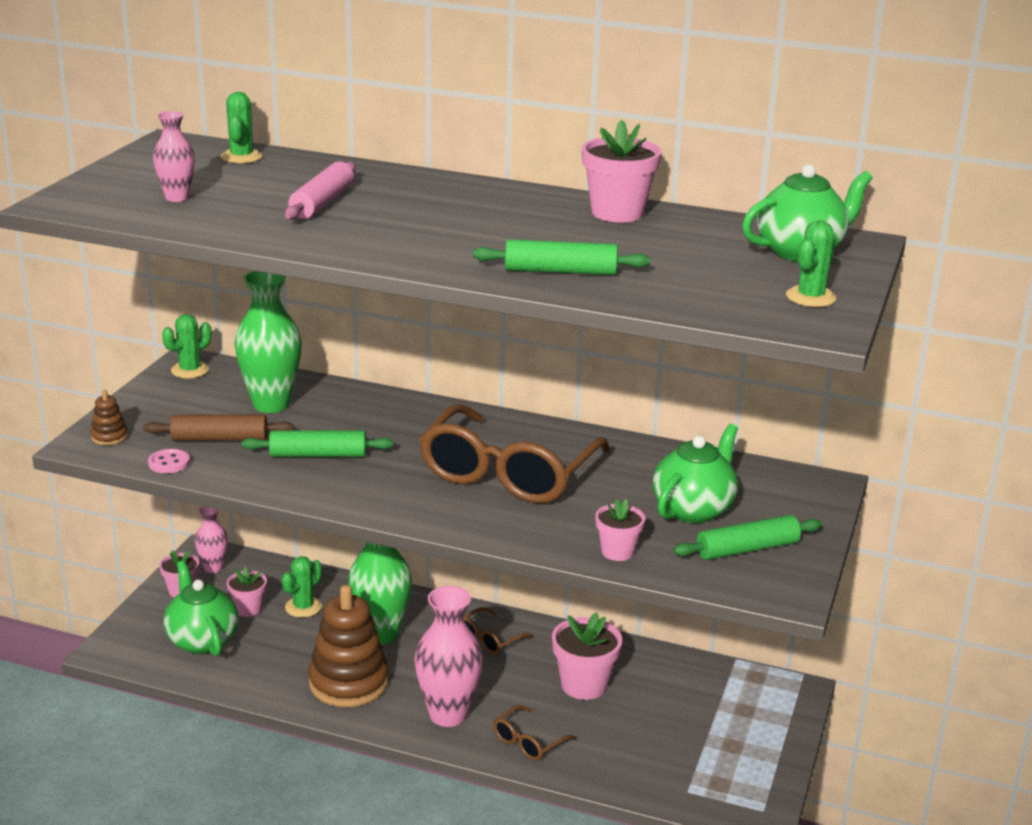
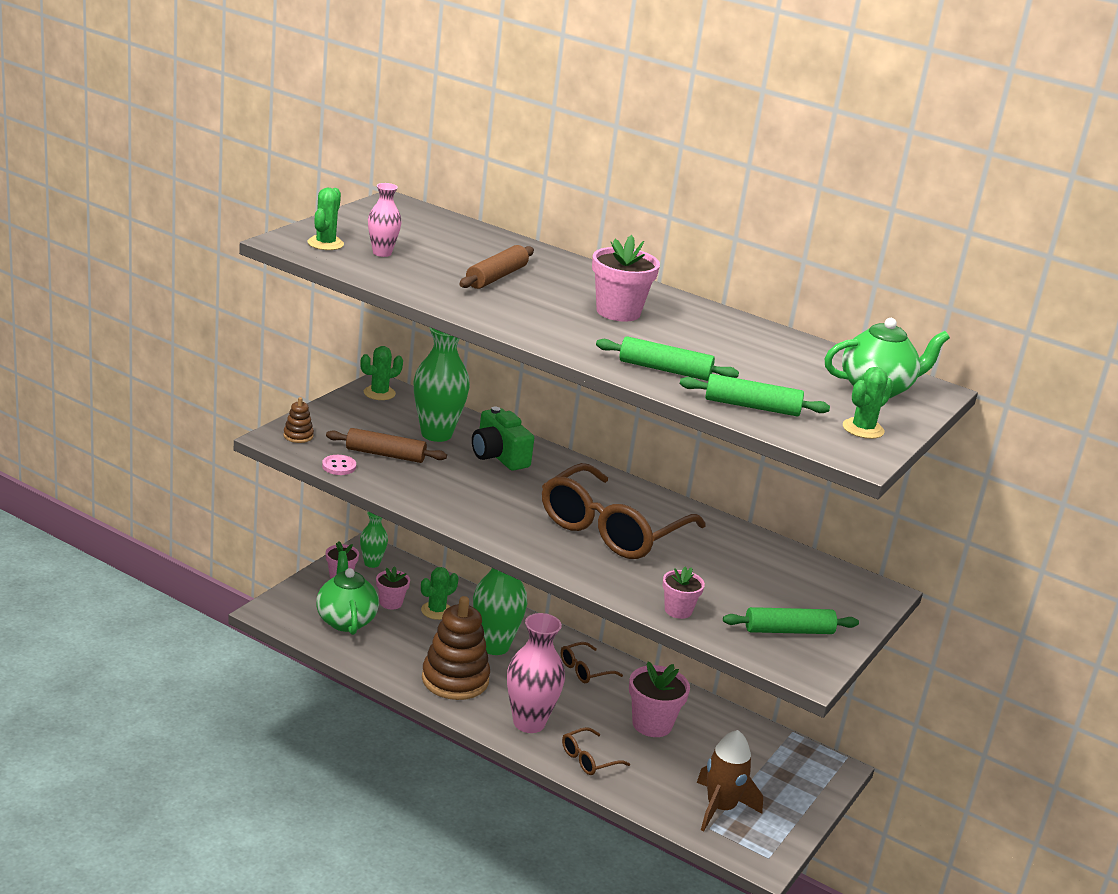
camera: 10 degrees right, 0 degrees up
(213, 568) = (372, 563): pink vase -> green vase
(241, 157) = (447, 226): green cactus -> green cactus (325, 243)
(318, 455) = (460, 483): green rolling pin -> green rolling pin (752, 406)
(322, 202) = (496, 277): pink rolling pin -> brown rolling pin
(351, 415) = (498, 456): none -> green camera
(617, 213) = (737, 328): pink flower pot -> pink flower pot (618, 312)
(691, 765) = (720, 808): none -> brown rocket
(693, 509) = (756, 590): green teapot -> none

